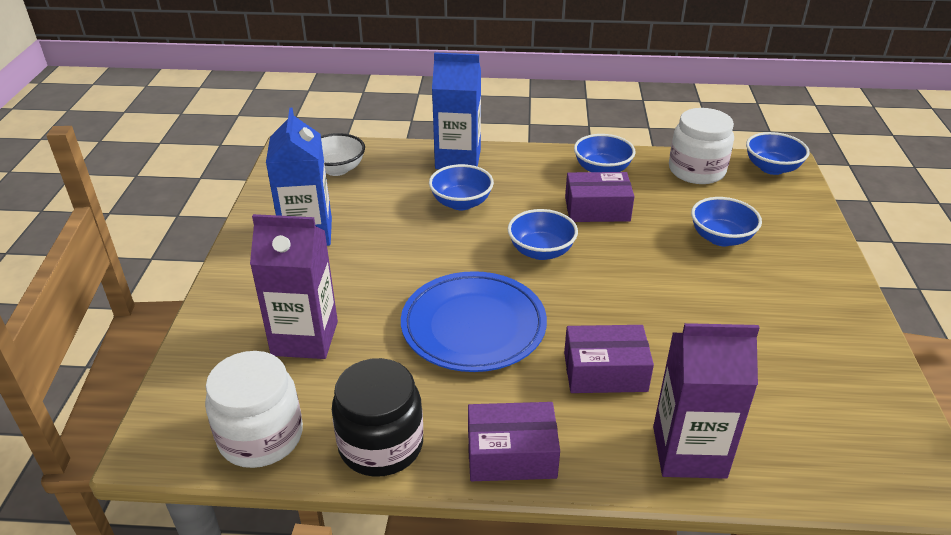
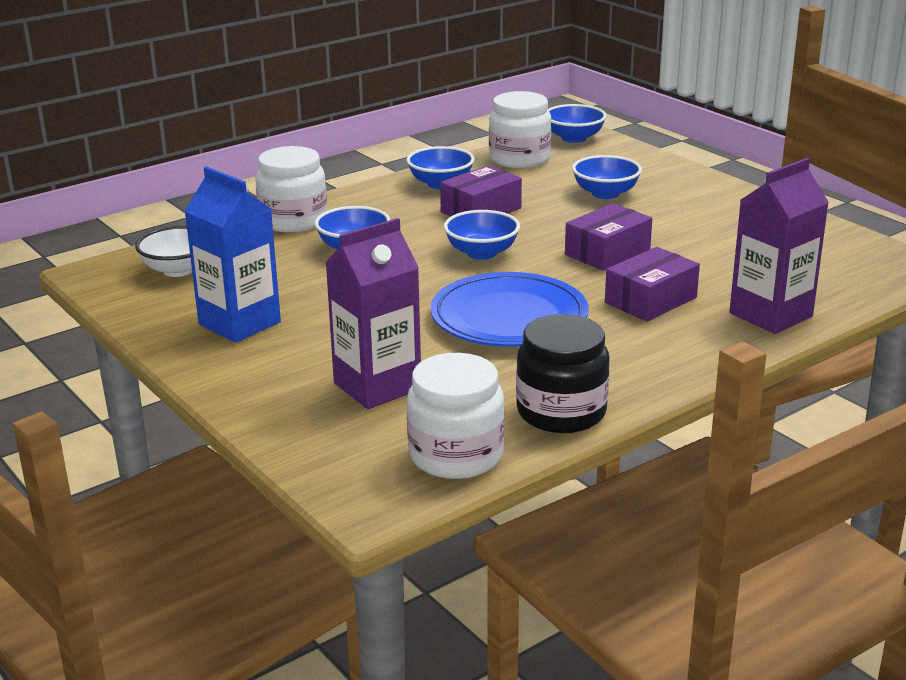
camera: 40 degrees left, 10 degrees down
(458, 159) = (293, 220): blue carton -> white jar
(511, 454) = (663, 371): purple box -> purple box (607, 252)

